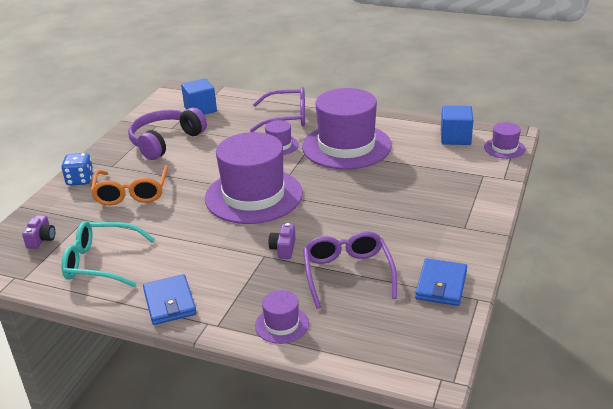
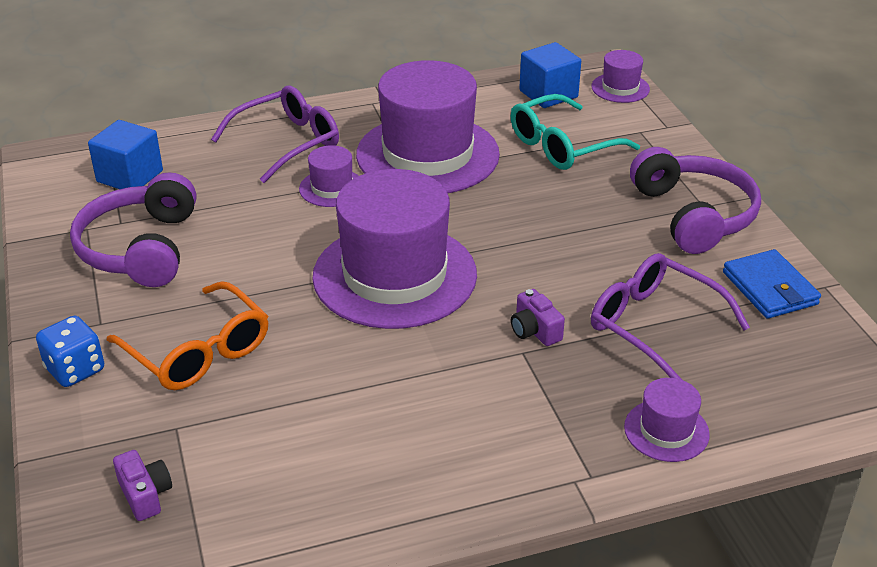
camera: 40 degrees left, 5 degrees up
(101, 262) = (301, 479): turquoise glasses -> turquoise glasses (562, 146)
(169, 302) = (486, 481): blue wallet -> none
(451, 229) = (693, 215): none -> purple headphones

